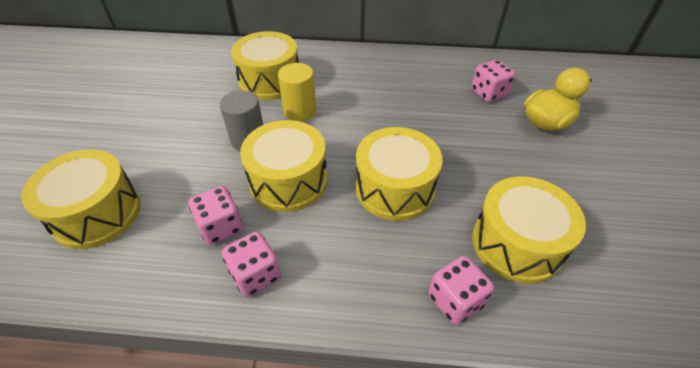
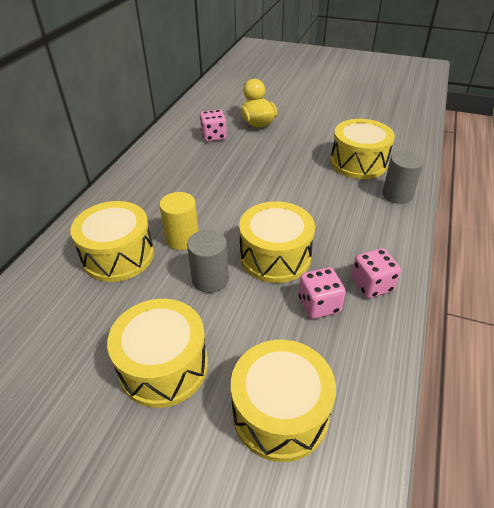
camera: 75 degrees left, 5 degrees down
(394, 188) = (300, 200): yellow drum -> yellow drum (164, 366)
(455, 300) = (397, 195): pink dice -> grey cylinder

